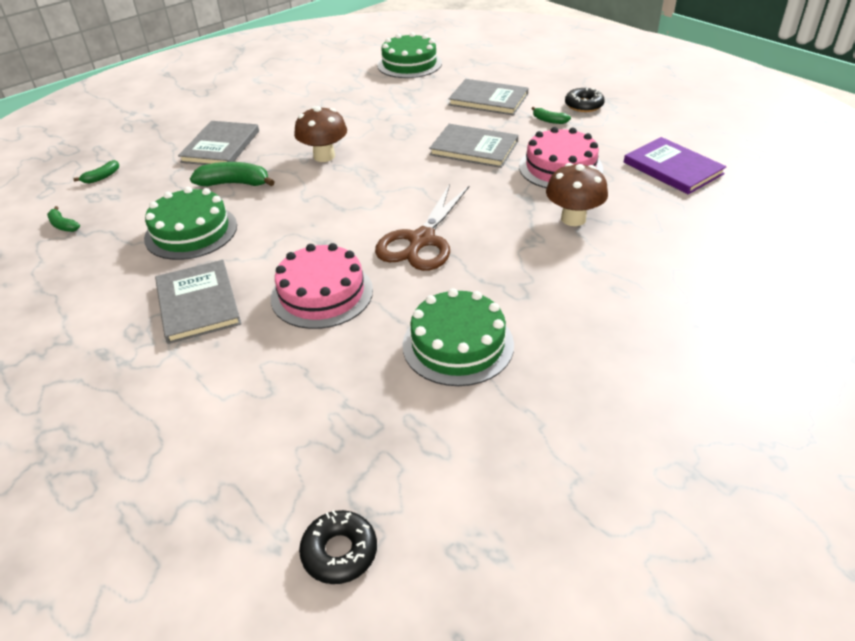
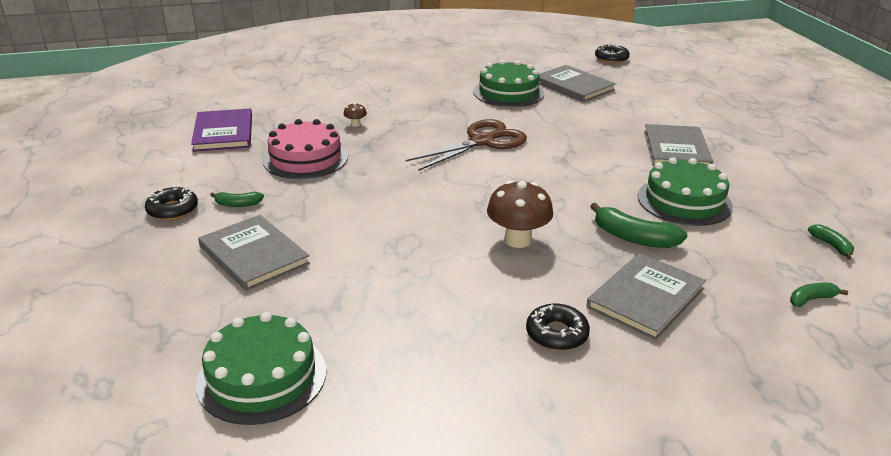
camera: 155 degrees left, 10 degrees down
(272, 115) = (556, 334): none -> black donut
(322, 294) = (579, 132): pink cake -> none
(474, 148) = (353, 199): grey book -> grey book (574, 86)
(549, 120) = (237, 204): green banana -> green banana turned 120 degrees clockwise
(573, 219) = (355, 124): brown mushroom -> brown mushroom, size x0.46

